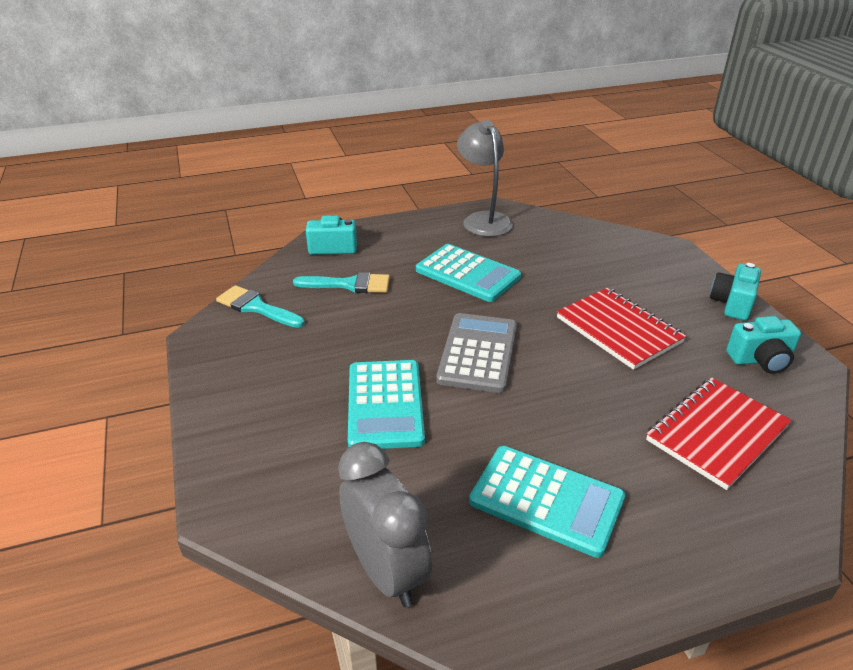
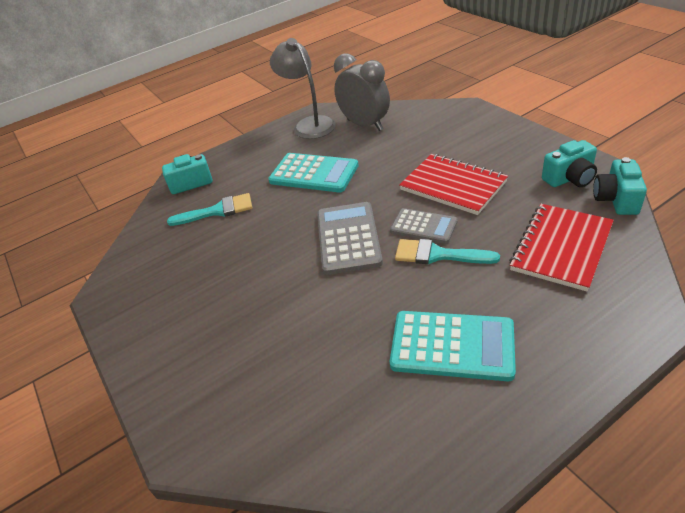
camera: 10 degrees left, 5 degrees up
(256, 307) = (142, 254): turquoise brush -> turquoise brush (437, 255)
(385, 404) = (288, 306): turquoise calculator -> none
(386, 571) = (344, 452): grey clock -> grey clock (365, 125)
(566, 364) = (423, 226): none -> grey calculator
(732, 304) = (530, 139): turquoise camera -> turquoise camera (616, 200)

